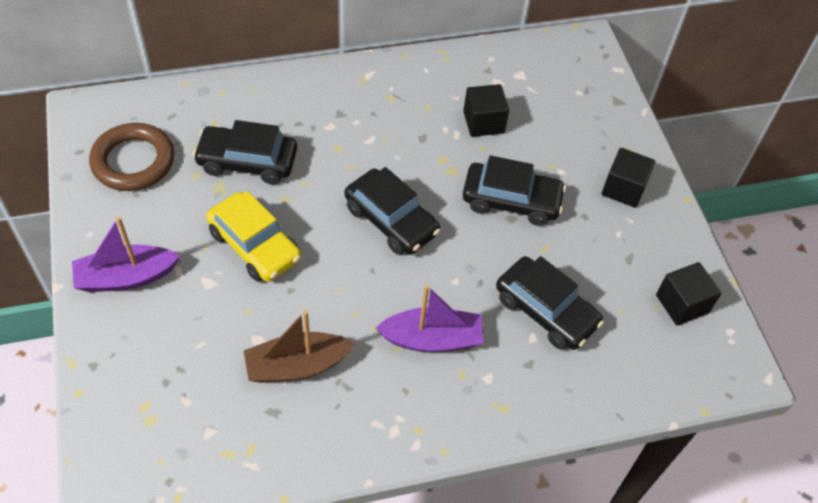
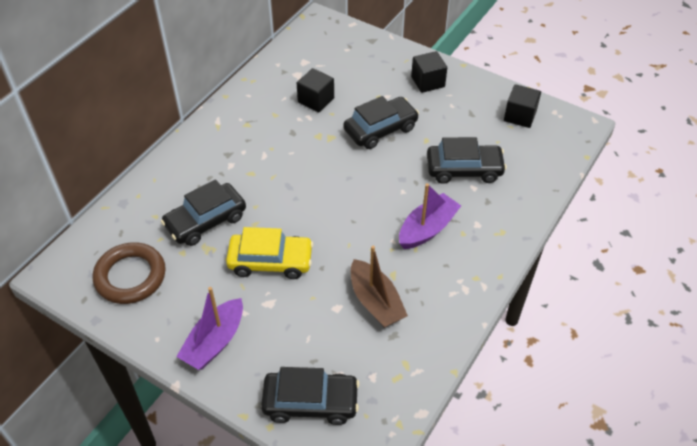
camera: 40 degrees left, 5 degrees down
(297, 365) = (375, 302): brown boat -> brown boat turned 60 degrees counterclockwise
(391, 220) = (330, 188): black car -> black car (310, 402)

